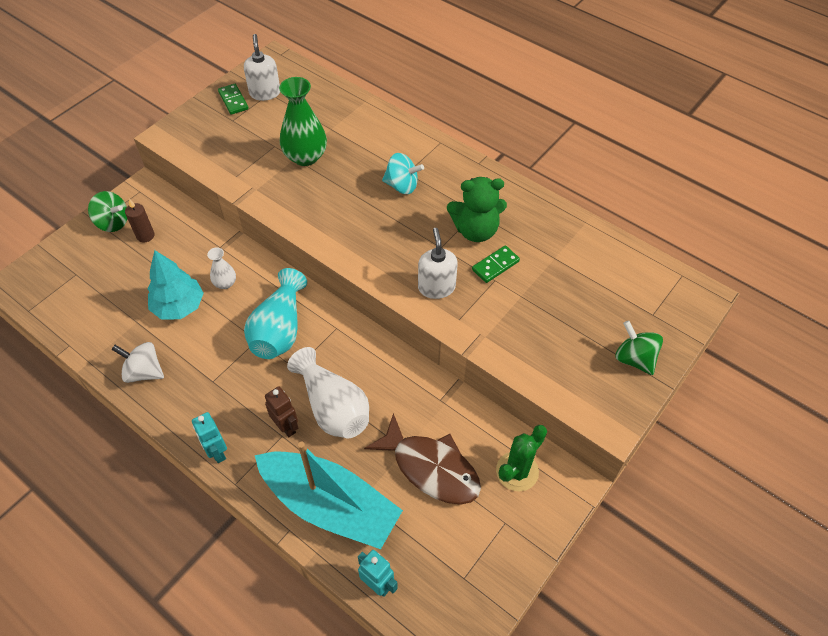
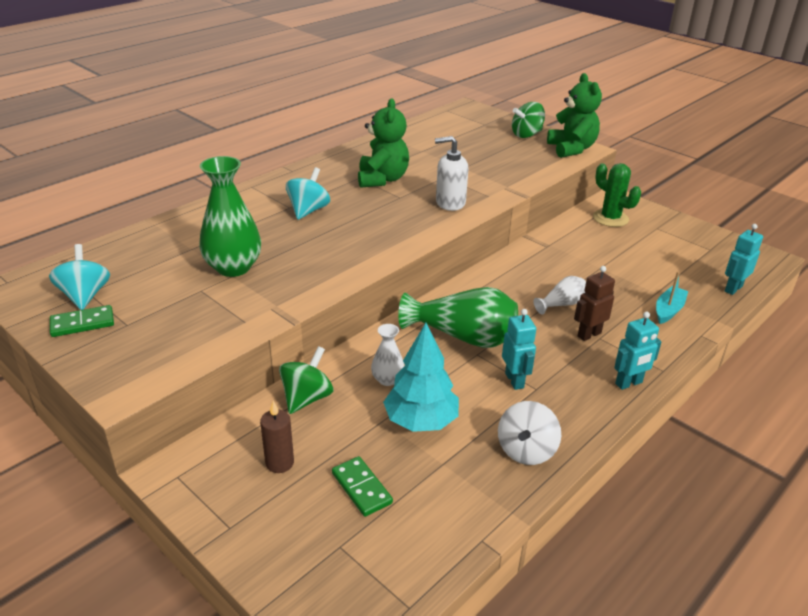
camera: 85 degrees left, 20 degrees down
(113, 222) = (238, 505): green spinning top -> green spinning top (307, 398)
(222, 366) = (514, 380): none -> turquoise robot
(265, 93) = (85, 296): white soap dispenser -> turquoise spinning top
(279, 330) = (463, 337): turquoise vase -> green vase
(330, 505) = (668, 310): turquoise boat -> turquoise boat, size x0.40
(333, 407) = (562, 304): white vase -> white vase, size x0.52
(431, 468) = (616, 256): brown fish -> none
(495, 265) = (427, 174): green domino -> green domino (362, 488)
(606, 407) = (571, 149): none -> green teddy bear

